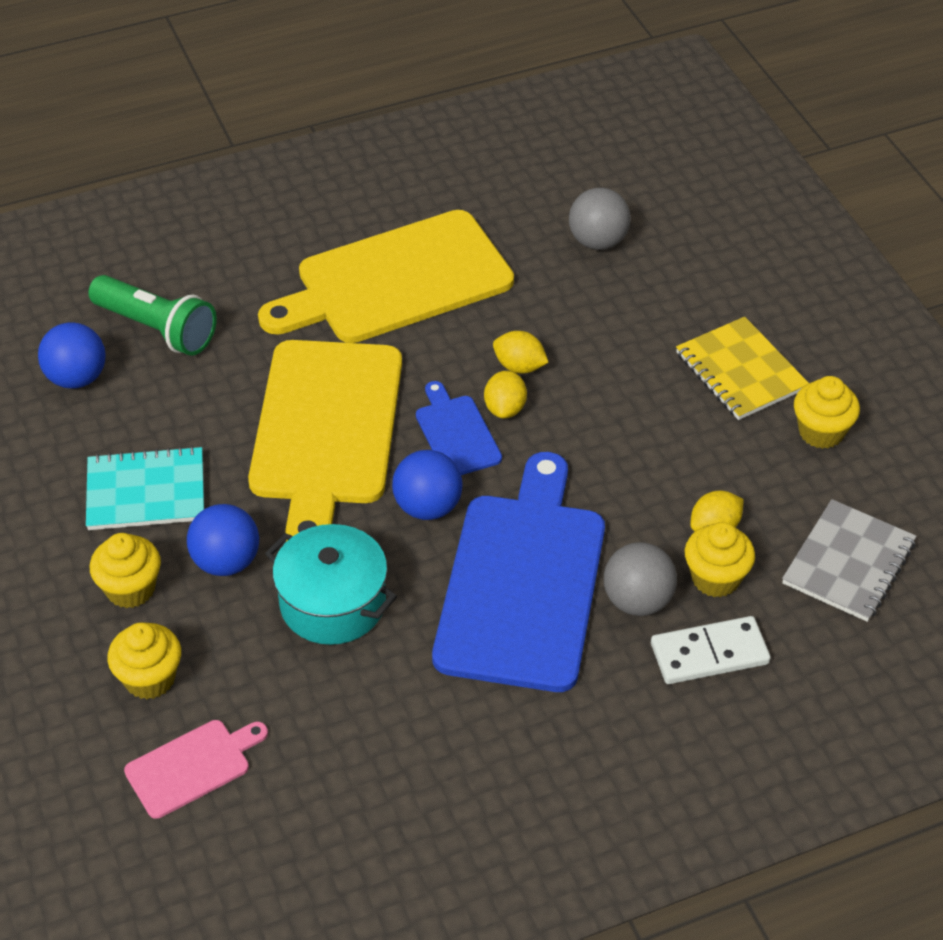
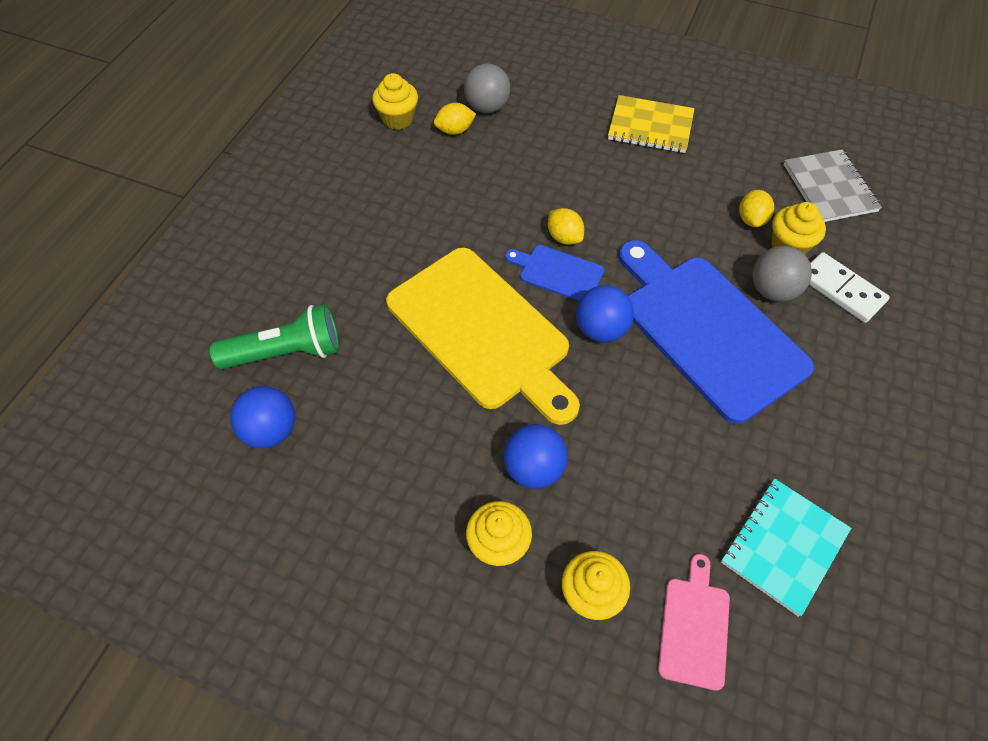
camera: 45 degrees left, 10 degrees up
(146, 491) = (421, 468): turquoise notebook -> turquoise notebook (783, 546)
(333, 603) = (629, 436): turquoise pot -> none
(395, 280) = (403, 208): yellow cutting board -> none
(519, 366) = (539, 207): yellow lemon -> yellow lemon (455, 130)
(709, 654) = (841, 289): white domino -> white domino turned 75 degrees counterclockwise
(821, 432) = (727, 130): yellow cupcake -> yellow cupcake (398, 119)

